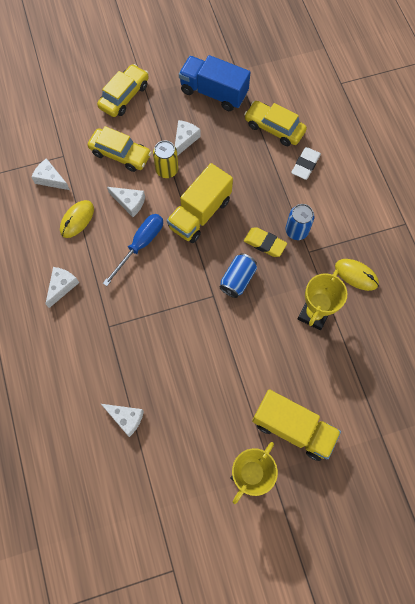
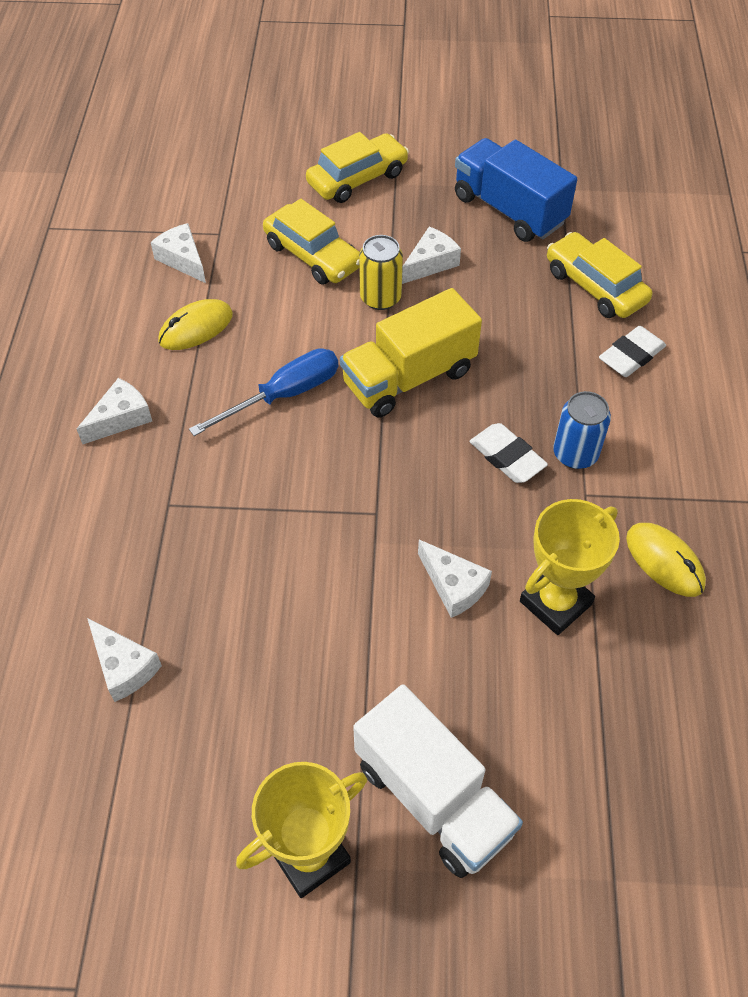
camera: 20 degrees right, 15 degrees down
(129, 202) = (295, 327): white cheese -> white cheese (453, 586)
(237, 279) = (433, 500): blue can -> none
(264, 243) = (507, 457): yellow eraser -> white eraser
(292, 428) = (433, 797): yellow truck -> white truck

